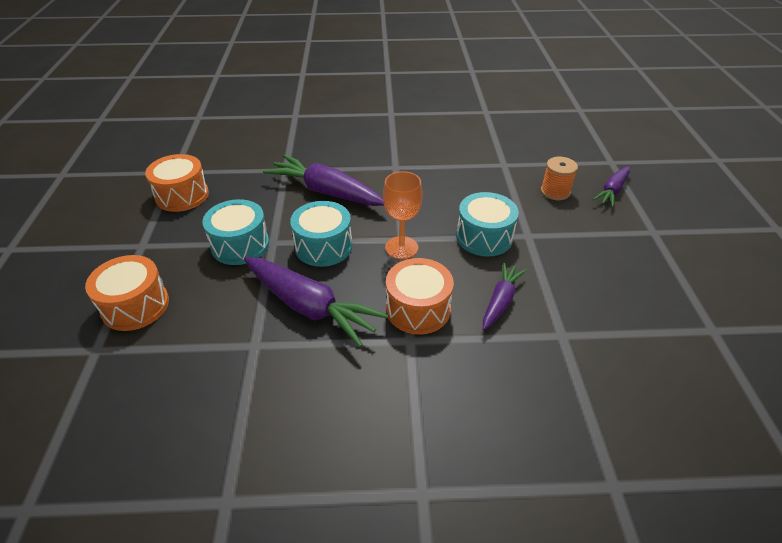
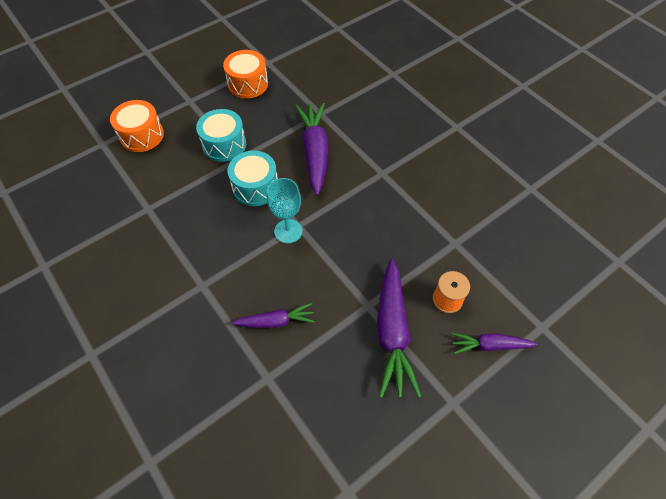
camera: 55 degrees right, 15 degrees up
(310, 307) = (195, 215): purple carrot -> purple carrot (392, 332)
(401, 247) = (288, 231): orange goblet -> turquoise goblet
(418, 309) = (233, 275): orange drum -> none
(484, 237) = (341, 276): turquoise drum -> none

